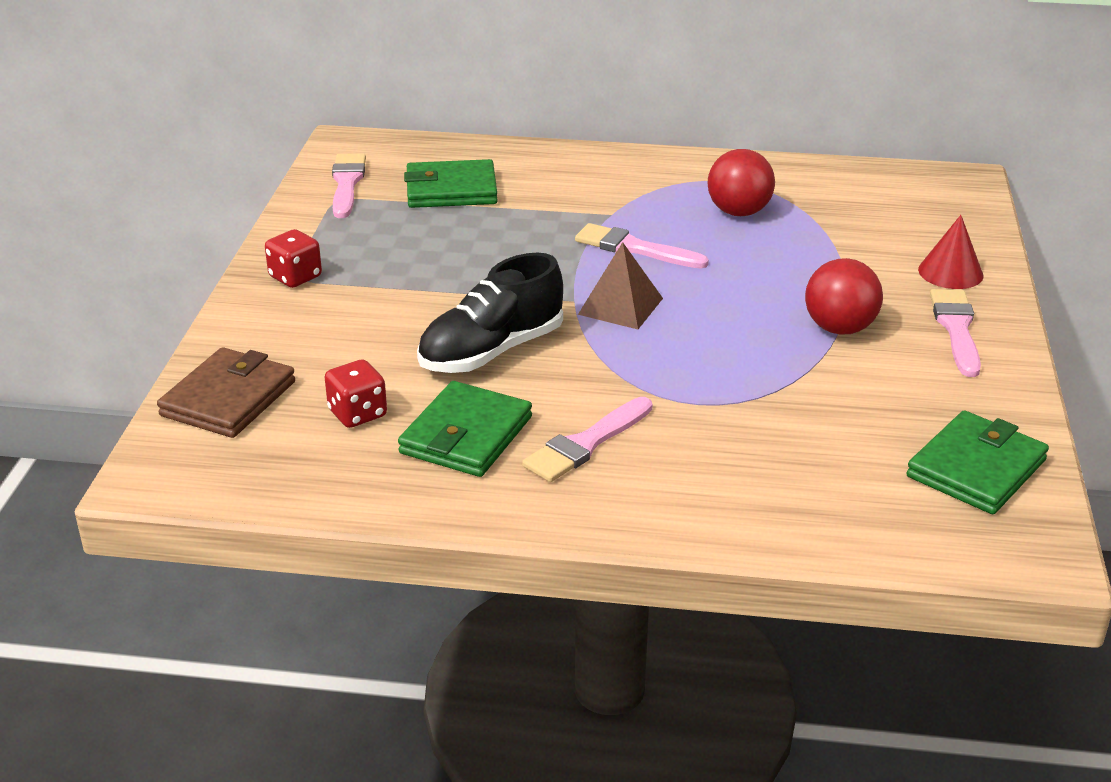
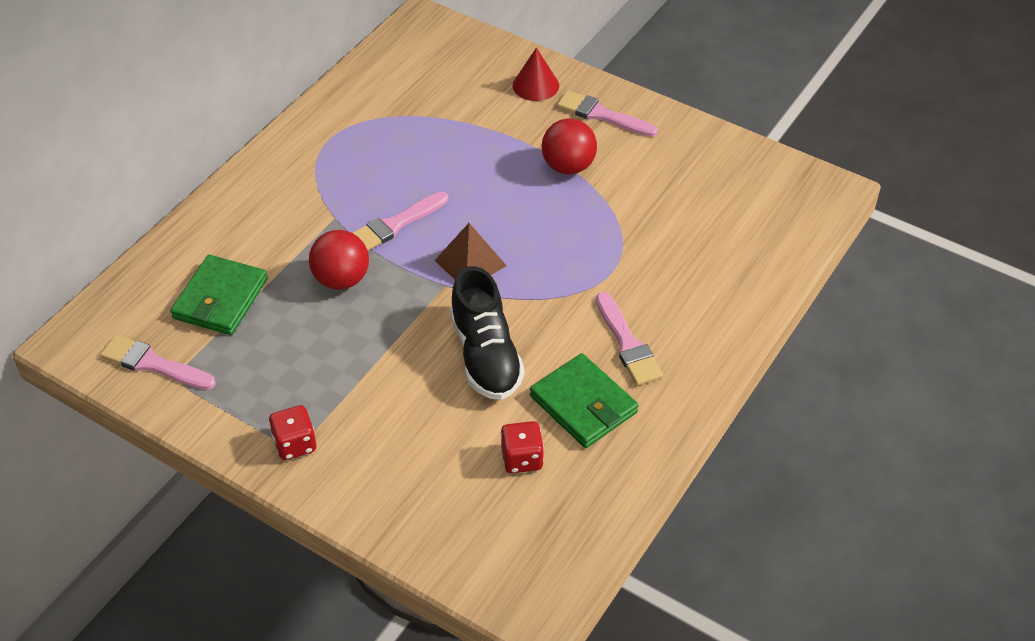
camera: 65 degrees left, 15 degrees up
(228, 399) = (455, 534): brown wallet -> none
(738, 212) = (384, 149): red ball -> red ball (341, 279)
(976, 468) = (746, 177): green wallet -> none

